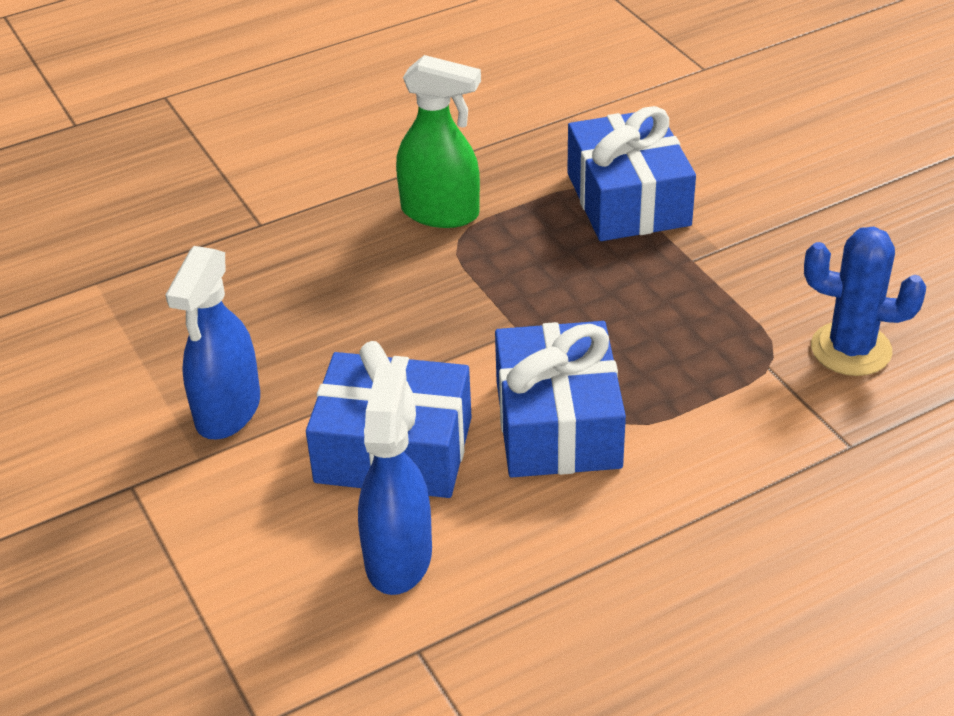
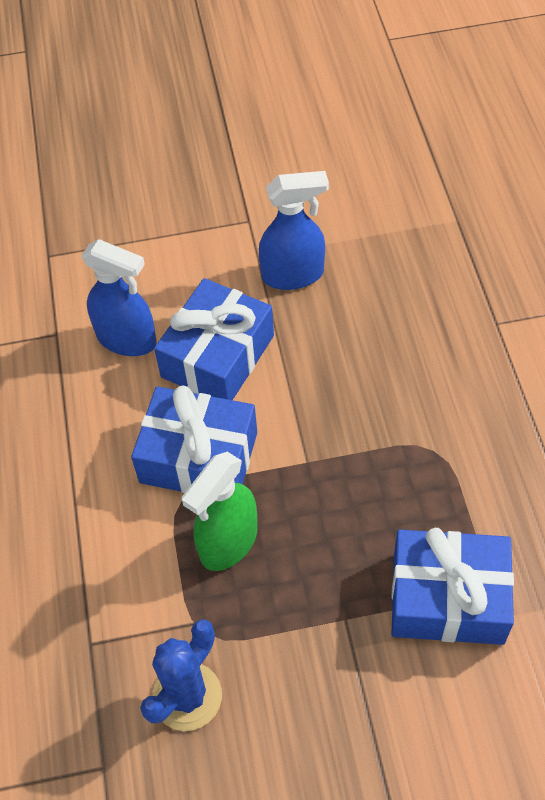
camera: 110 degrees right, 15 degrees up
(228, 411) = (293, 275): blue spray bottle -> blue spray bottle turned 135 degrees clockwise
(441, 213) = (473, 447): green spray bottle -> green spray bottle (228, 542)

